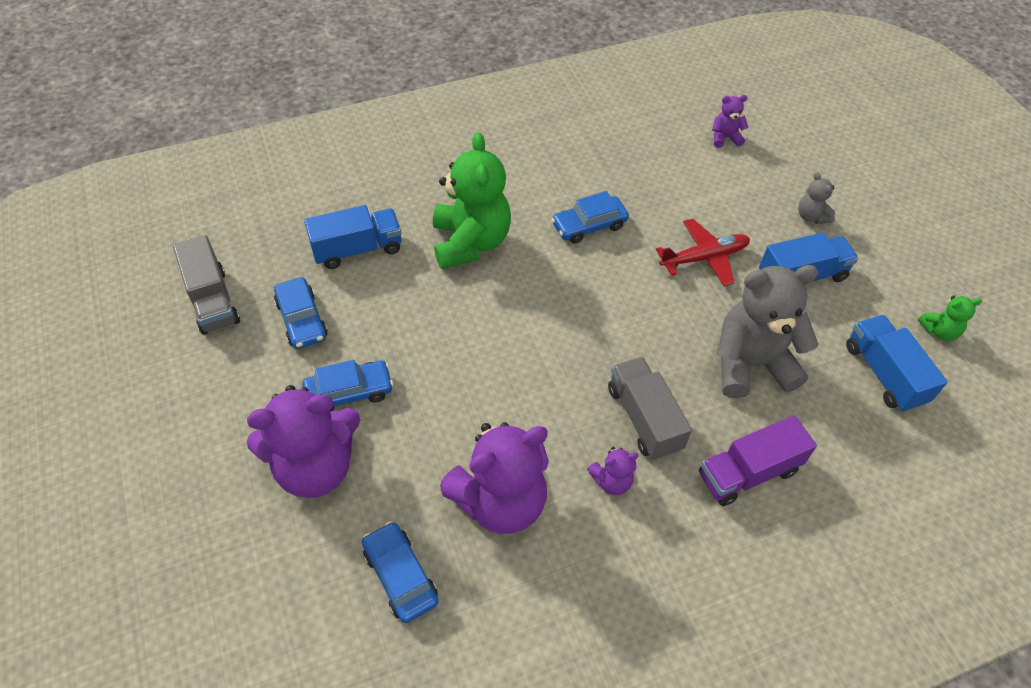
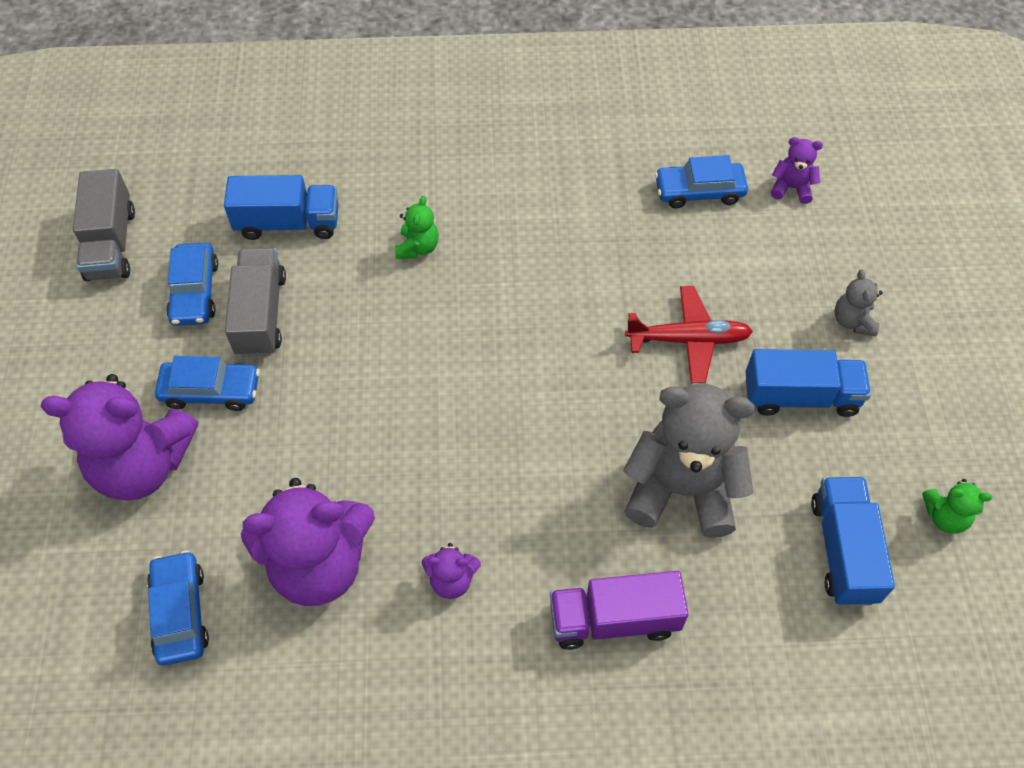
camera: 20 degrees right, 5 degrees up
(470, 242) = (418, 247): green teddy bear -> green teddy bear, size x0.45
(589, 225) = (566, 261): blue car -> blue car (699, 191)
(644, 418) = (522, 518): grey truck -> grey truck (261, 314)

